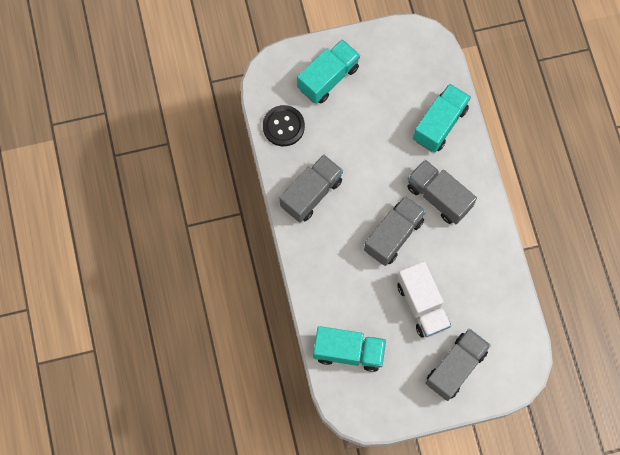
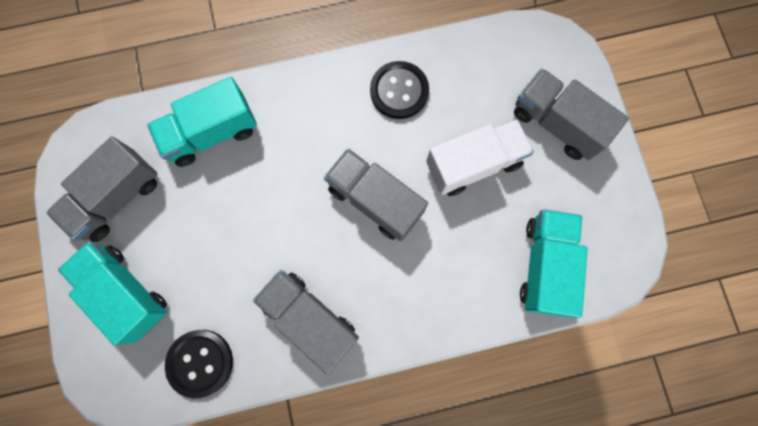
camera: 90 degrees left, 5 degrees up
(438, 197) = (320, 138): grey truck -> grey truck (117, 198)
(439, 124) = (211, 133): turquoise truck -> turquoise truck turned 60 degrees counterclockwise
(477, 252) = (399, 91): none -> black button

